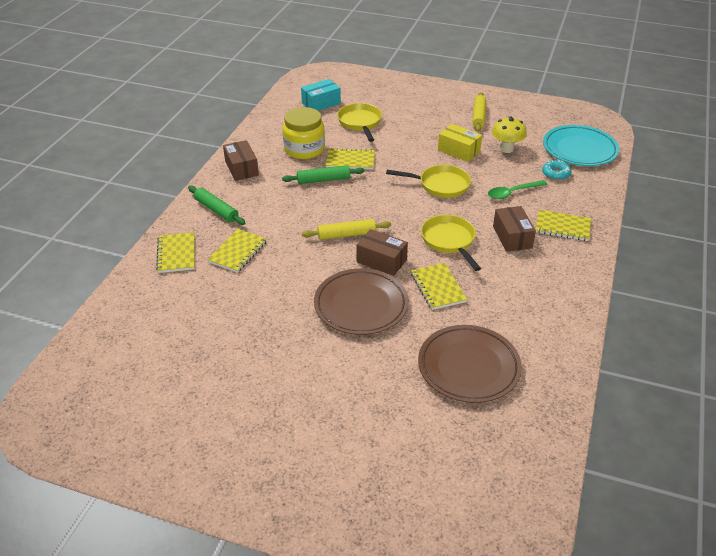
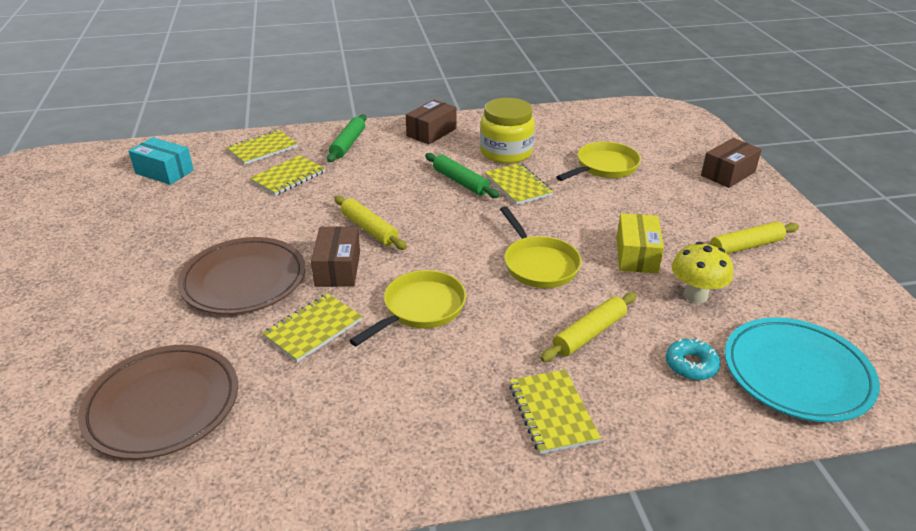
camera: 60 degrees right, 5 degrees down
(238, 252) = (288, 177): yellow notebook -> yellow notebook turned 45 degrees counterclockwise
(321, 103) = (610, 132): turquoise box -> turquoise box (164, 172)
(512, 193) = (589, 333): green spoon -> yellow rolling pin
(512, 237) = (478, 364): brown box -> brown box (728, 174)

